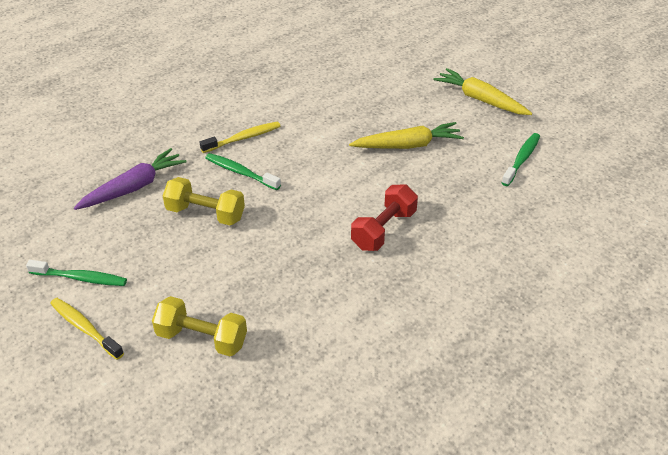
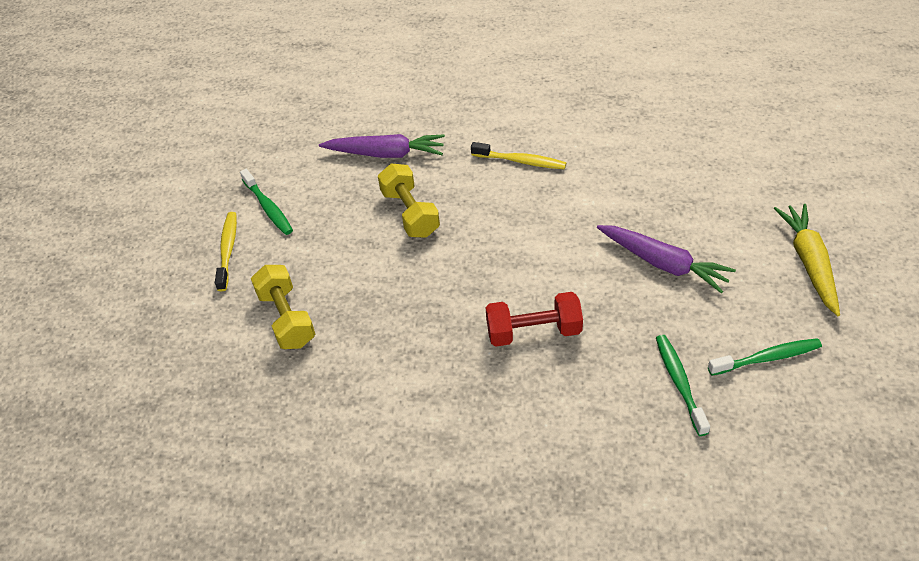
camera: 50 degrees right, 5 degrees up
(240, 172) = (480, 193): green toothbrush -> green toothbrush (679, 382)
(408, 145) = (663, 264): yellow carrot -> purple carrot

